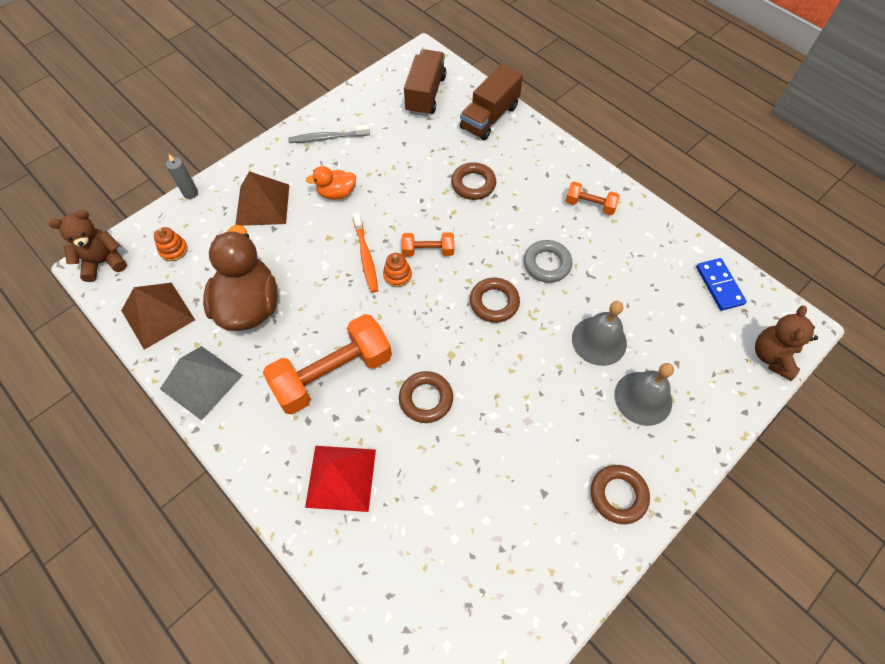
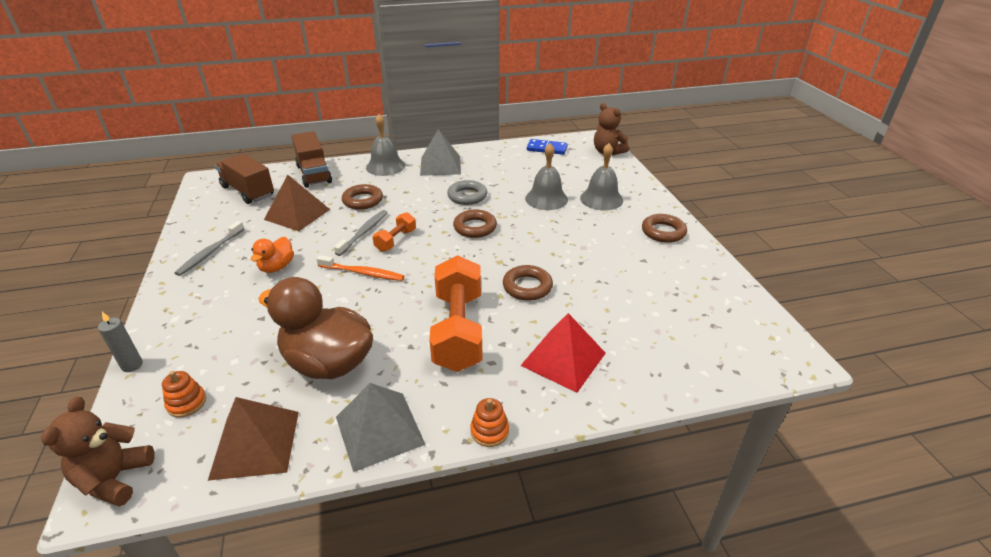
camera: 60 degrees left, 25 degrees down
(262, 205) = (224, 316): brown pyramid -> brown pyramid (297, 214)
(397, 275) = (400, 263): orange stacking toy -> orange stacking toy (489, 431)
(423, 219) = (364, 232): none -> grey toothbrush
(548, 161) = (385, 166): none -> grey bell
(589, 205) = (440, 165): orange dumbbell -> grey pyramid

